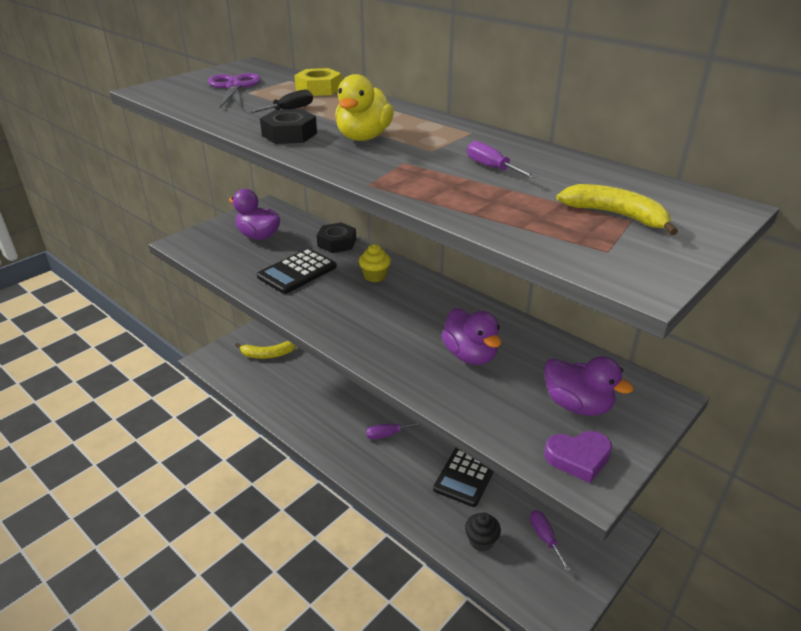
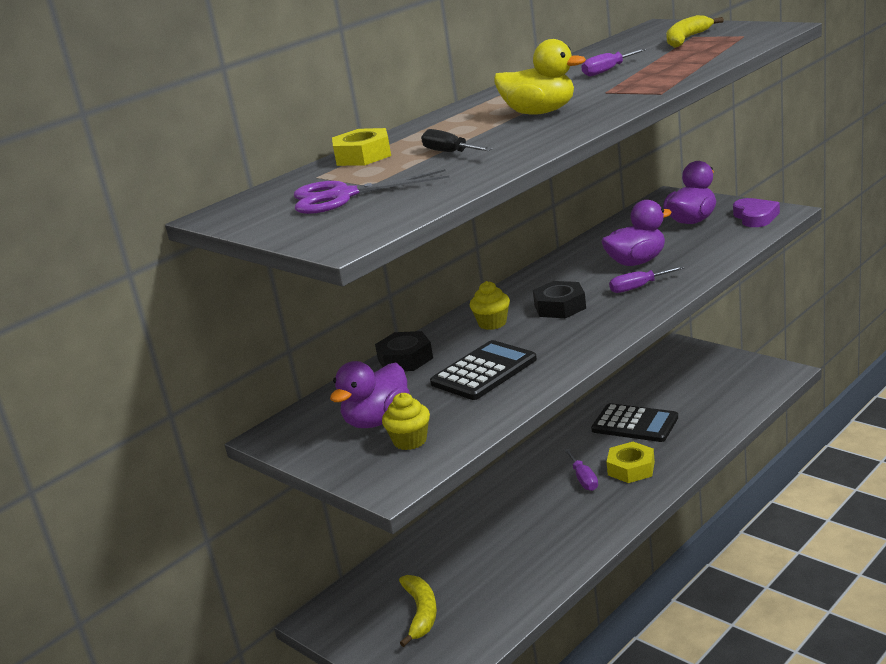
camera: 85 degrees left, 10 degrees down
(224, 247) = (410, 441): none -> yellow cupcake
(289, 134) = (535, 137): black nut -> black nut (560, 307)
(297, 272) = (484, 371): black calculator -> black calculator turned 90 degrees counterclockwise
(395, 464) = (631, 468): none -> yellow nut
(481, 541) = (719, 410): black cupcake -> none
(545, 538) = (703, 380): purple screwdriver -> purple screwdriver (638, 287)

